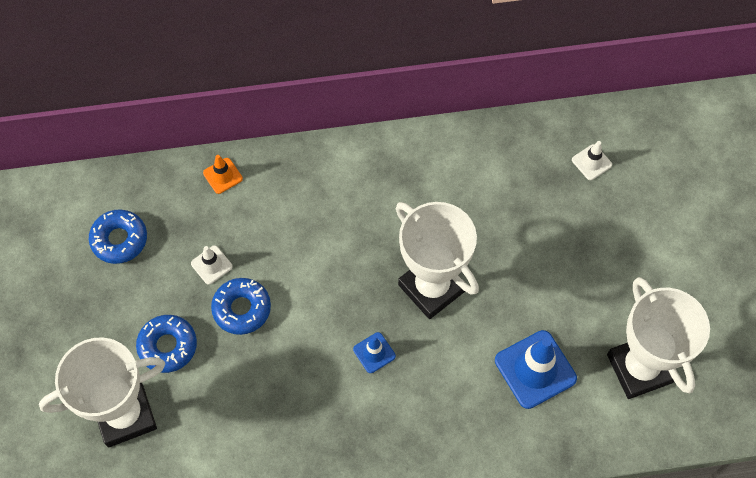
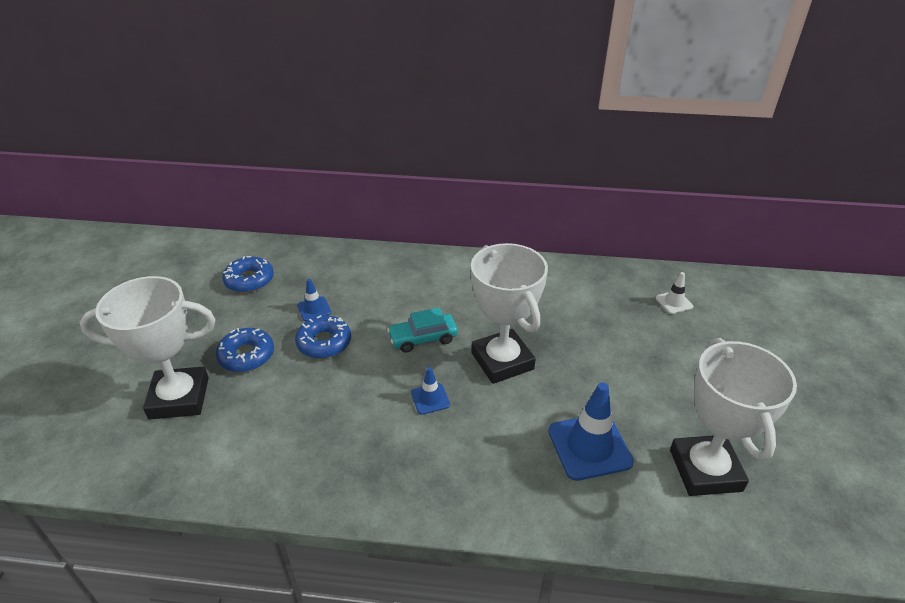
camera: 15 degrees right, 25 degrees down
(211, 265) = (314, 309): white traffic cone -> blue traffic cone
(222, 176) = (352, 257): orange traffic cone -> none
(343, 278) = (423, 338): none -> turquoise car

